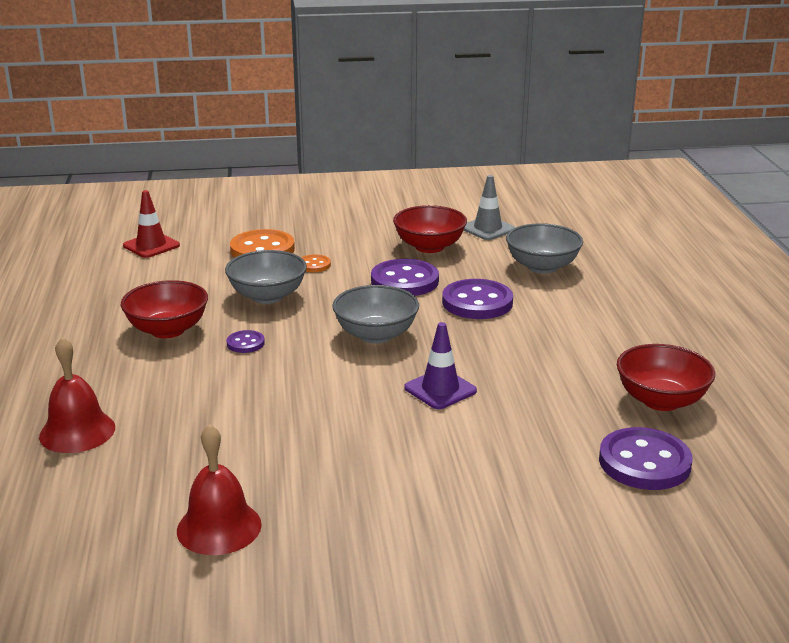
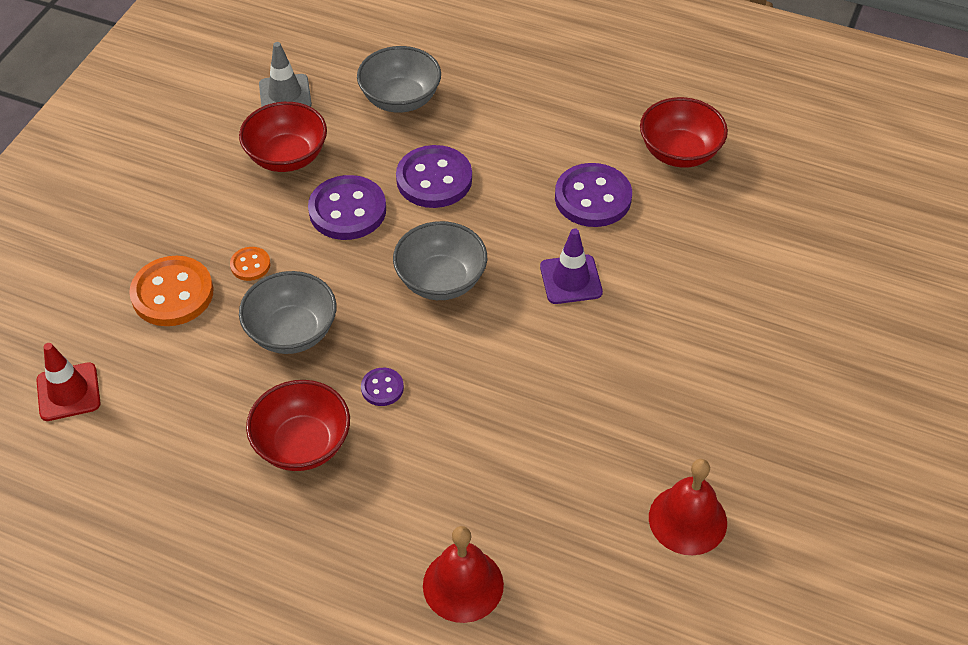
camera: 60 degrees left, 25 degrees up
(644, 462) = (754, 210): purple button -> purple button (593, 198)

